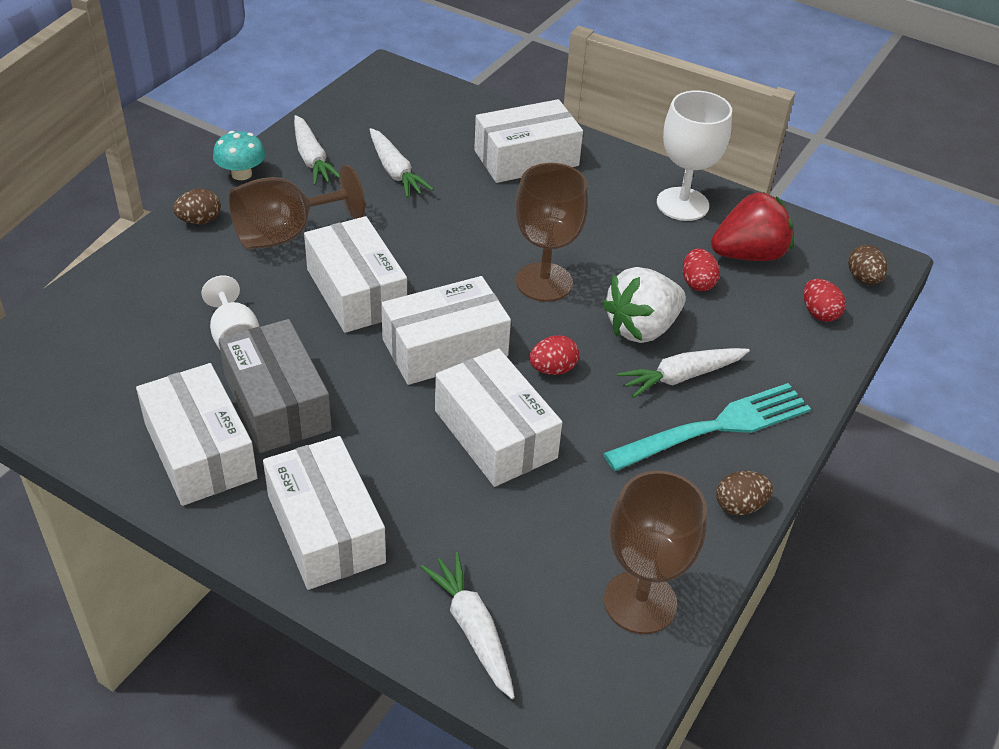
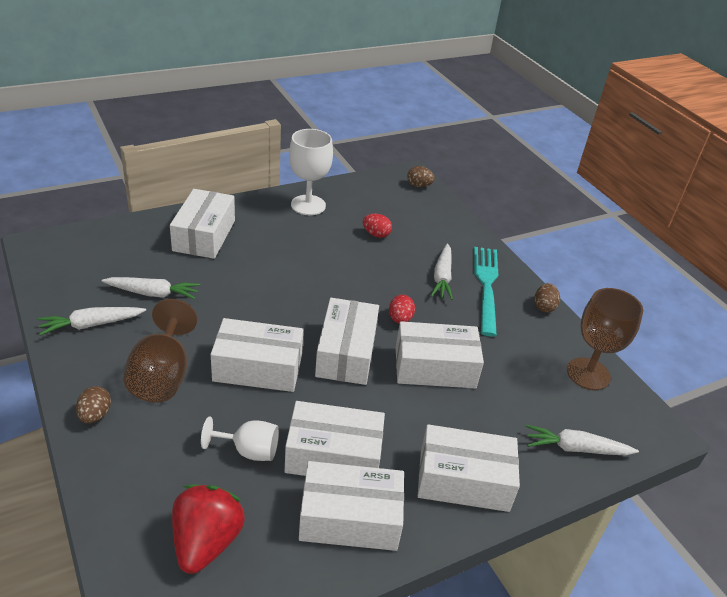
camera: 60 degrees left, 5 degrees down
(241, 174) = (65, 368): turquoise mushroom -> none
(277, 403) = (333, 456): grey box -> white box
(312, 159) = (91, 325): white carrot -> white carrot turned 150 degrees clockwise
(544, 282) = (324, 286): brown goblet -> none
(641, 328) = (394, 271): white strawberry -> none
(748, 255) = (370, 207): red strawberry -> red strawberry (206, 542)
(819, 313) = (432, 211): red egg -> none

